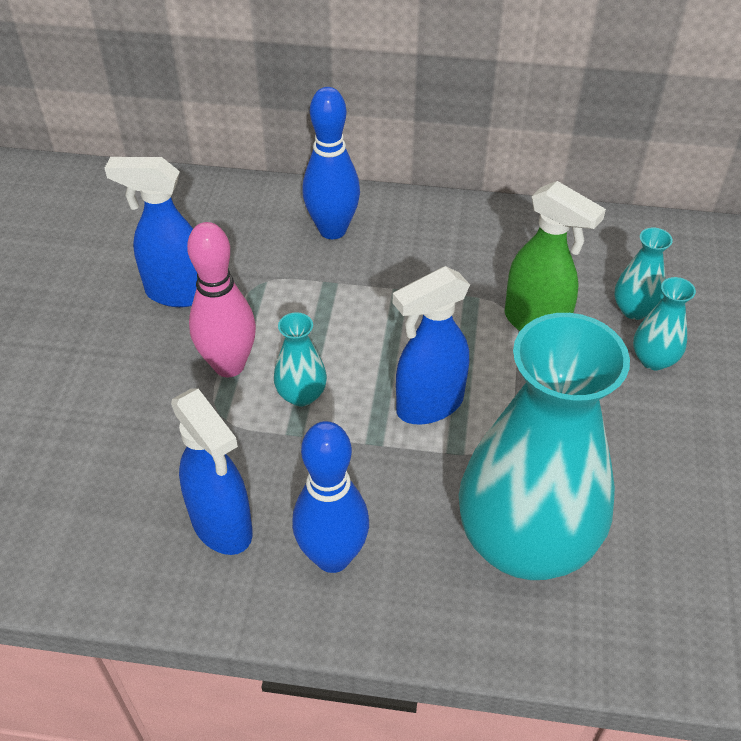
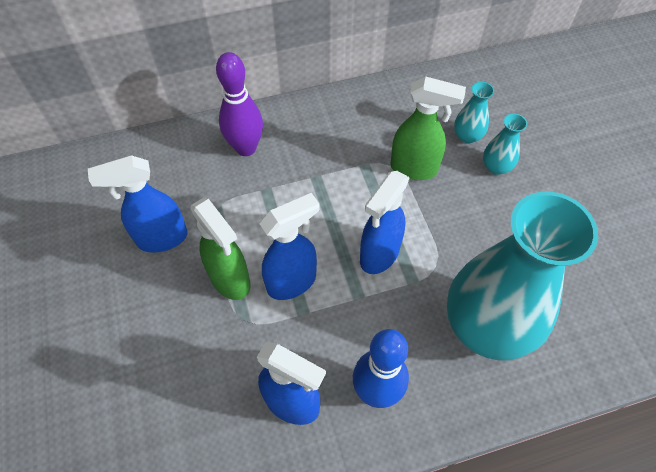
camera: 25 degrees left, 10 degrees up
(229, 365) = (230, 280): pink bowling pin -> green spray bottle
(301, 395) = (292, 282): turquoise vase -> blue spray bottle
(332, 230) = (246, 148): blue bowling pin -> purple bowling pin

